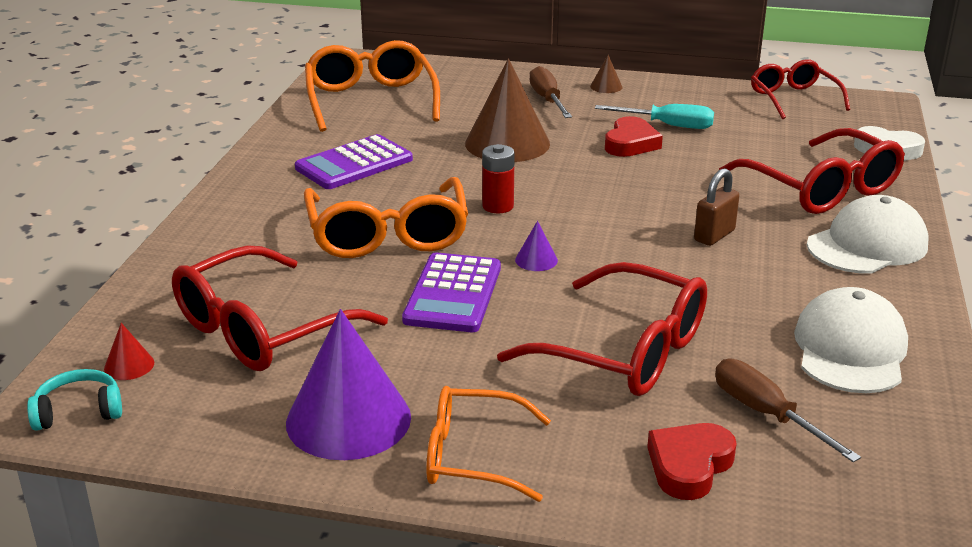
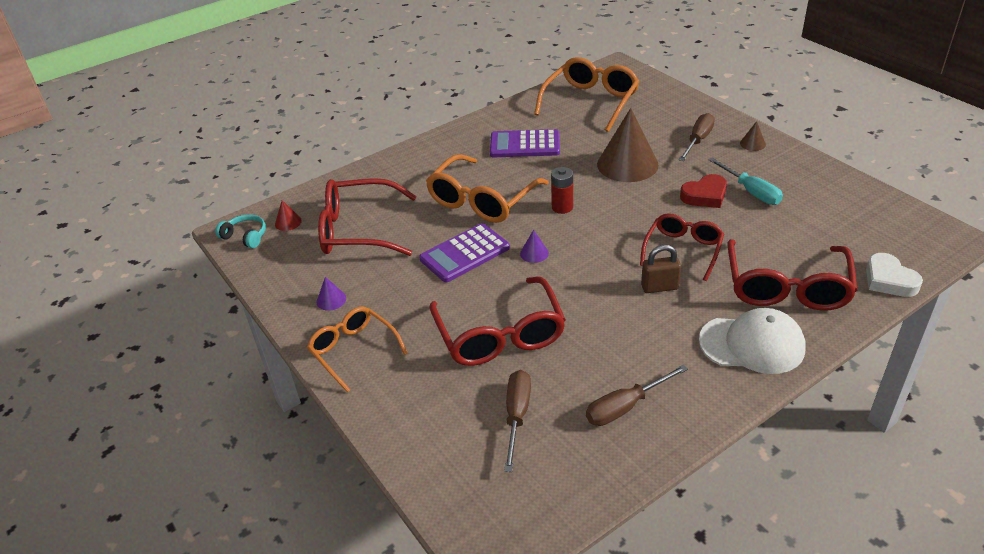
camera: 45 degrees right, 10 degrees up
(348, 419) = (331, 300): purple cone -> purple cone, size x0.42
(689, 466) = (437, 419): red heart -> none
(794, 99) = (881, 206): red glasses -> red glasses (682, 251)
(850, 349) = (625, 407): white cap -> brown screwdriver

